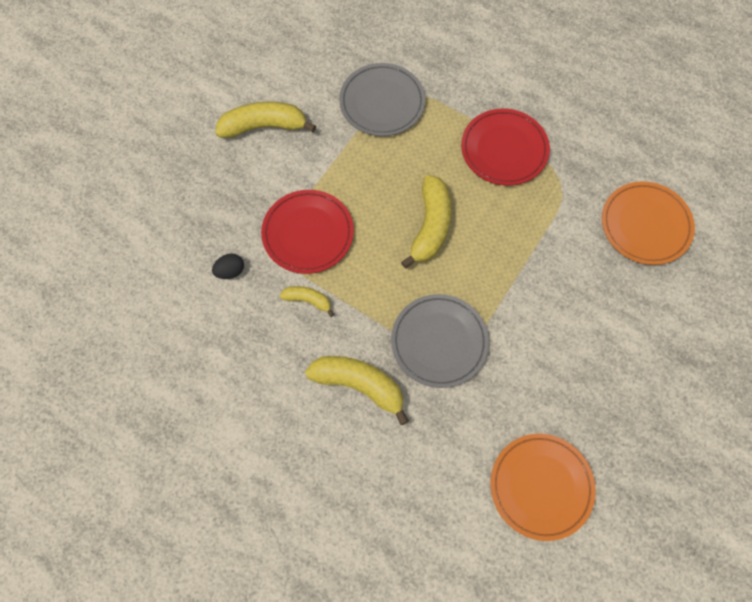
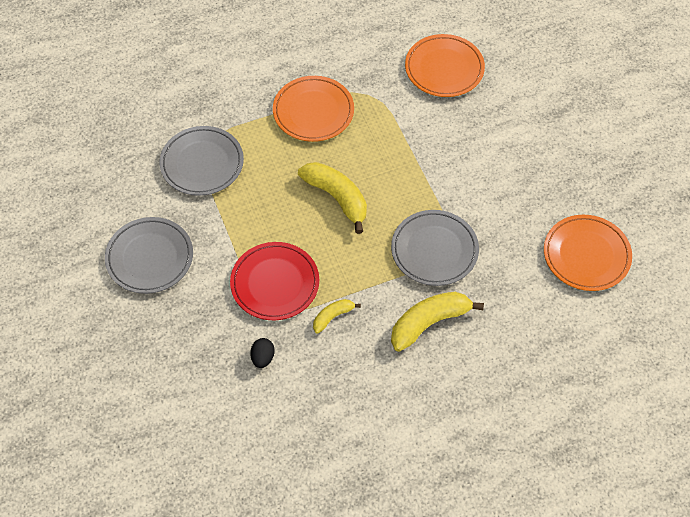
camera: 55 degrees left, 10 degrees down
(264, 126) = (149, 258): yellow banana -> grey plate
(504, 149) = (313, 111): red plate -> orange plate

